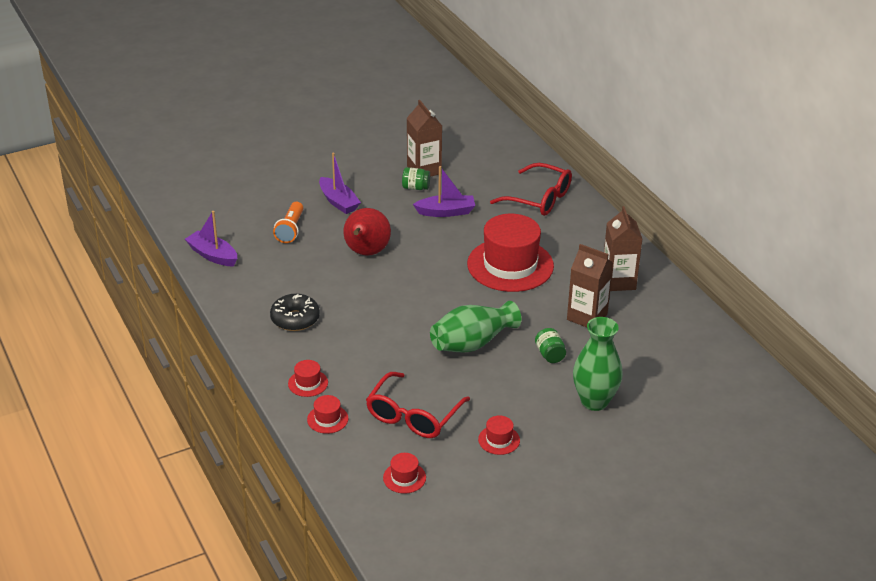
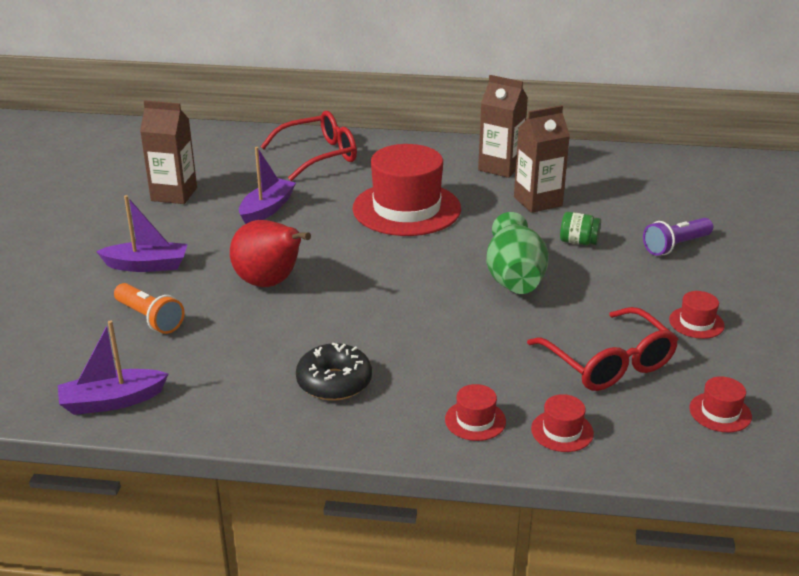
camera: 55 degrees left, 5 degrees down
(415, 187) = (197, 210): green jar -> none
(594, 401) = (675, 246): green vase -> purple flashlight

